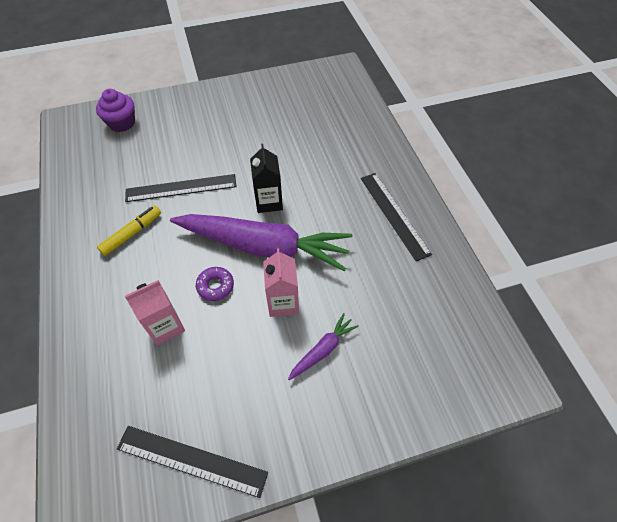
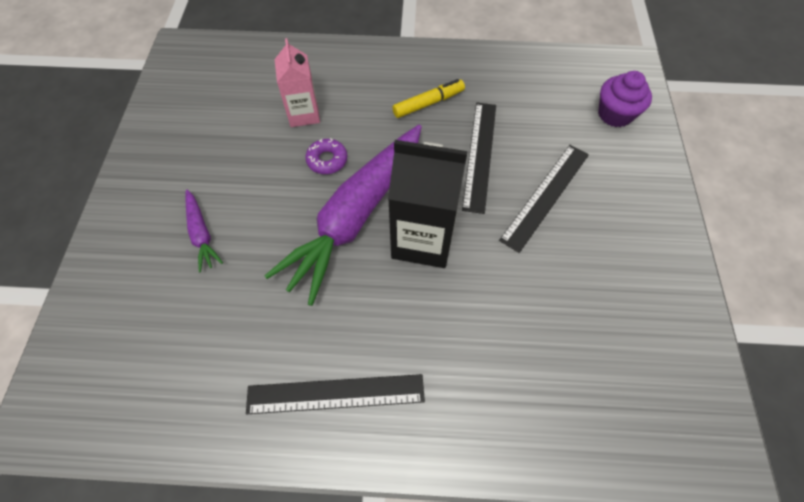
camera: 110 degrees right, 5 degrees up
(132, 234) = (428, 103): yellow marker -> yellow marker turned 90 degrees counterclockwise
(191, 460) = (174, 112): black ruler -> black ruler (545, 196)
(269, 202) = (423, 240): black carton -> black carton, size x1.59
(283, 302) = (275, 214): pink carton -> none

